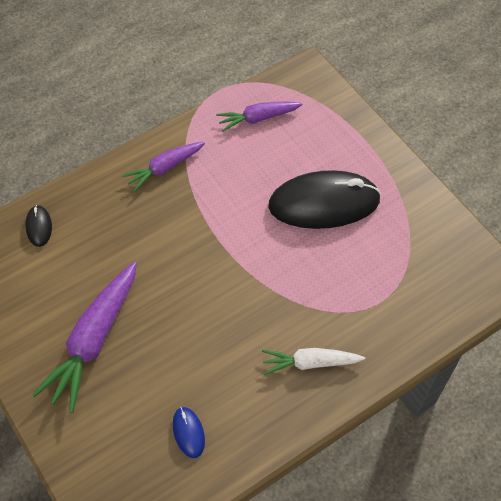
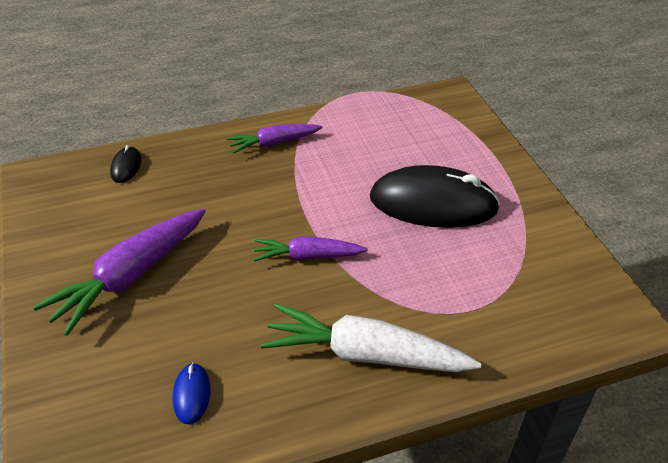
camera: 15 degrees right, 15 degrees down
(258, 118) = (386, 121): purple carrot -> purple carrot (307, 256)
(310, 363) = (365, 354): white carrot -> white carrot, size x1.67

